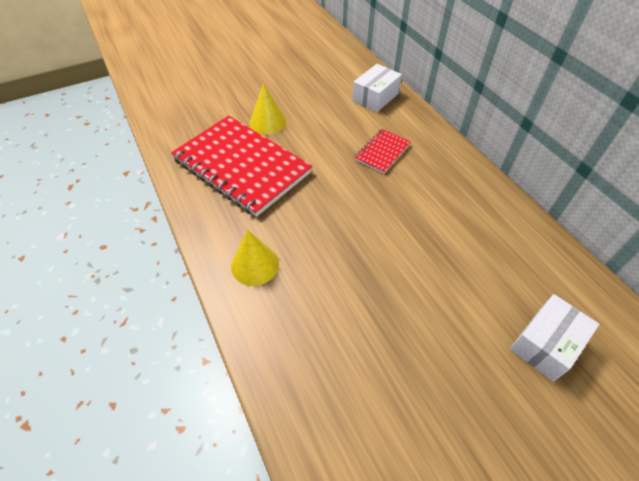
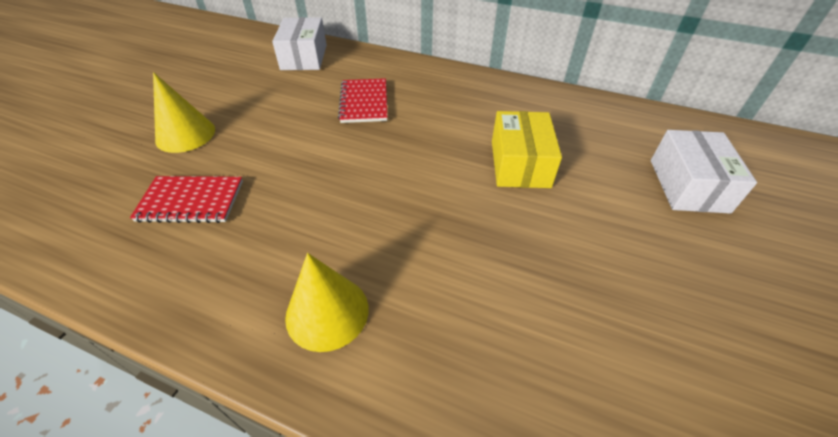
camera: 40 degrees left, 5 degrees down
(242, 166) = (191, 201): red notebook -> red notebook, size x0.45
(439, 253) = (520, 163): none -> yellow box

